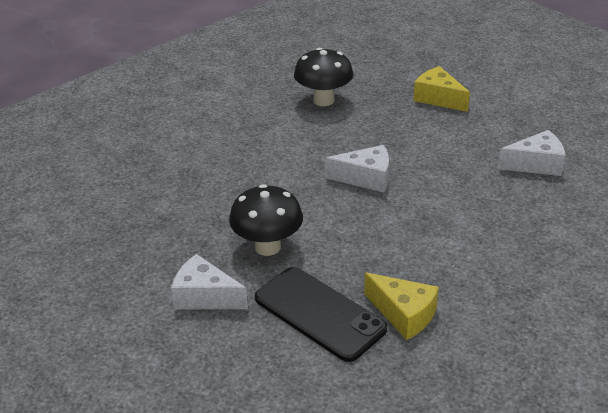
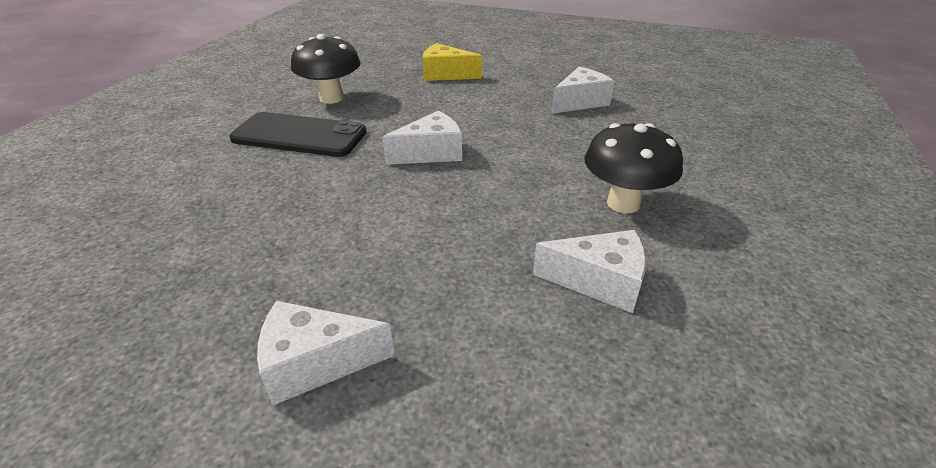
camera: 30 degrees left, 0 degrees up
(267, 247) = (367, 259): black mushroom -> black mushroom (623, 203)
(319, 314) = (499, 322): black phone -> black phone (299, 136)
(403, 314) = (599, 282): yellow cheese -> white cheese

